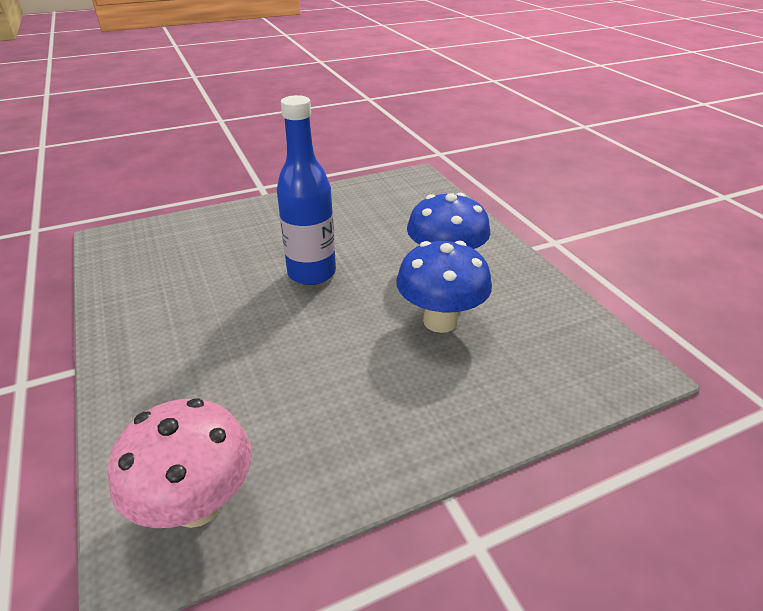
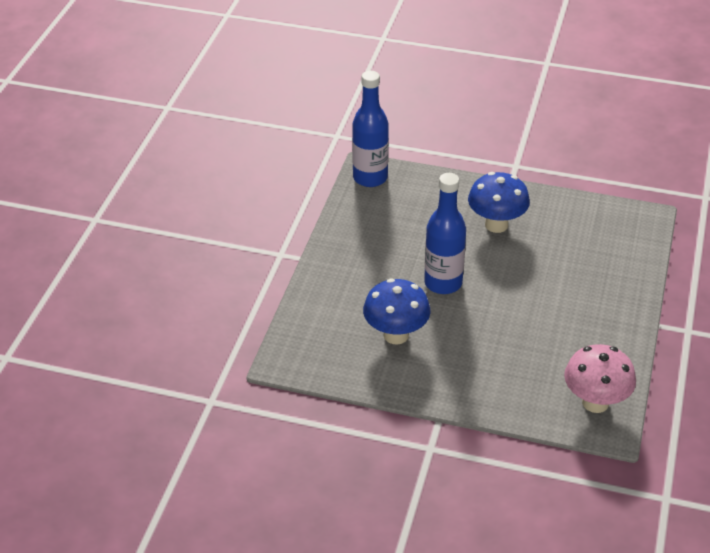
camera: 50 degrees left, 5 degrees up
(408, 181) = (370, 178): none -> blue bottle
(440, 321) = (546, 258): blue mushroom -> blue mushroom (396, 335)

